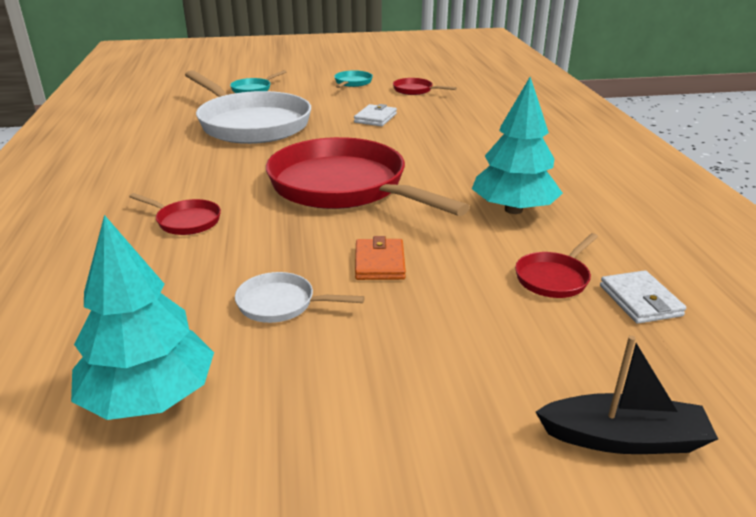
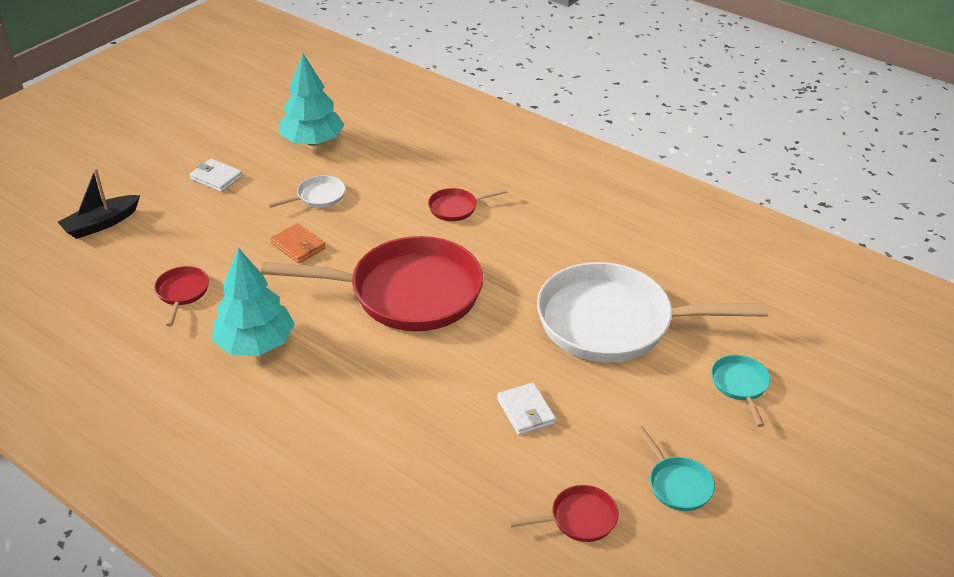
camera: 135 degrees right, 10 degrees up
(640, 301) = (119, 304): white wallet -> white wallet (216, 178)

